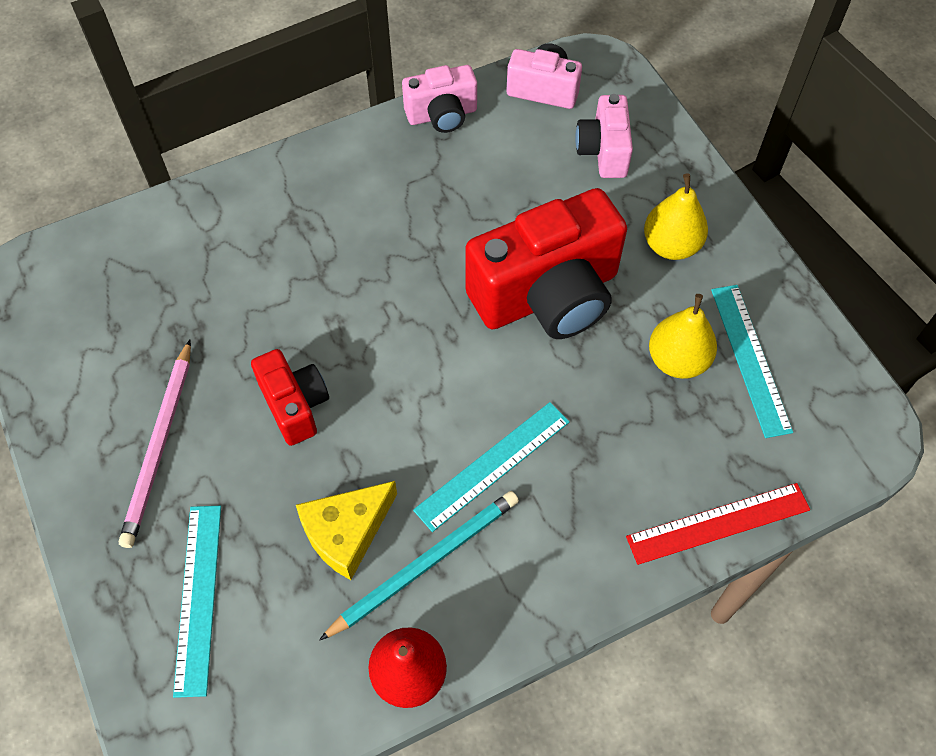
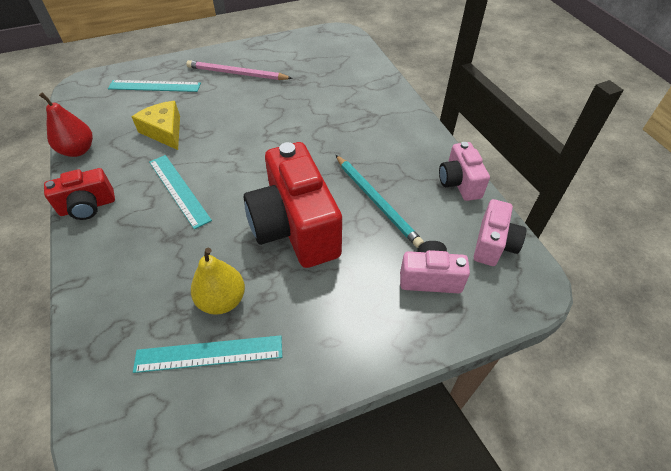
camera: 95 degrees right, 10 degrees down
(295, 405) = (245, 114): red camera -> red camera (88, 206)
(425, 564) = (132, 159): turquoise pencil -> turquoise pencil (376, 201)
(671, 245) = (329, 313): yellow pear -> none
(718, 523) = (86, 304): red ruler -> none

